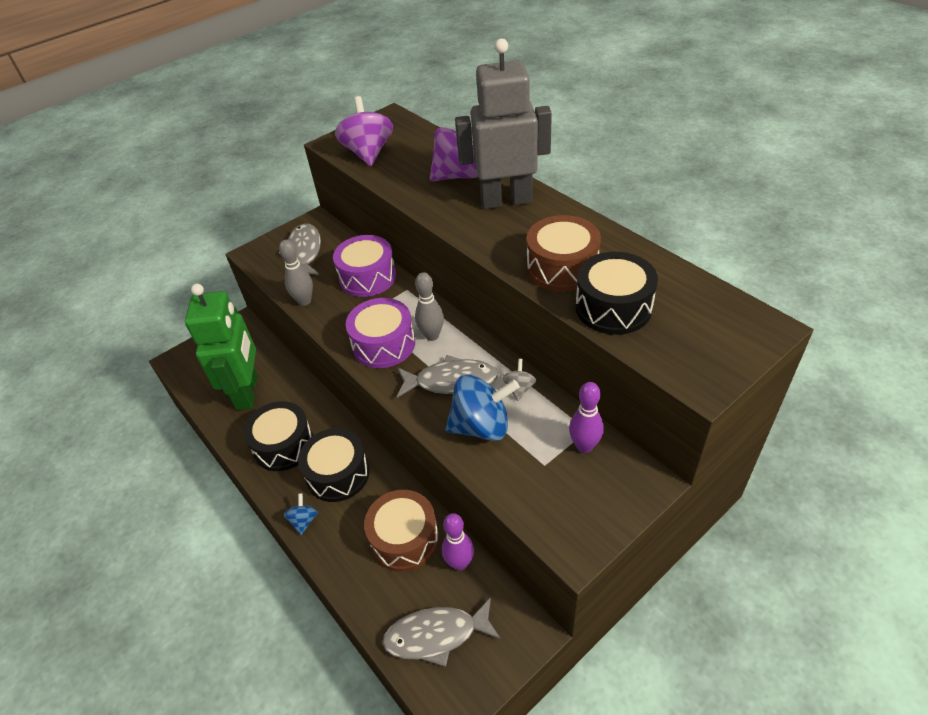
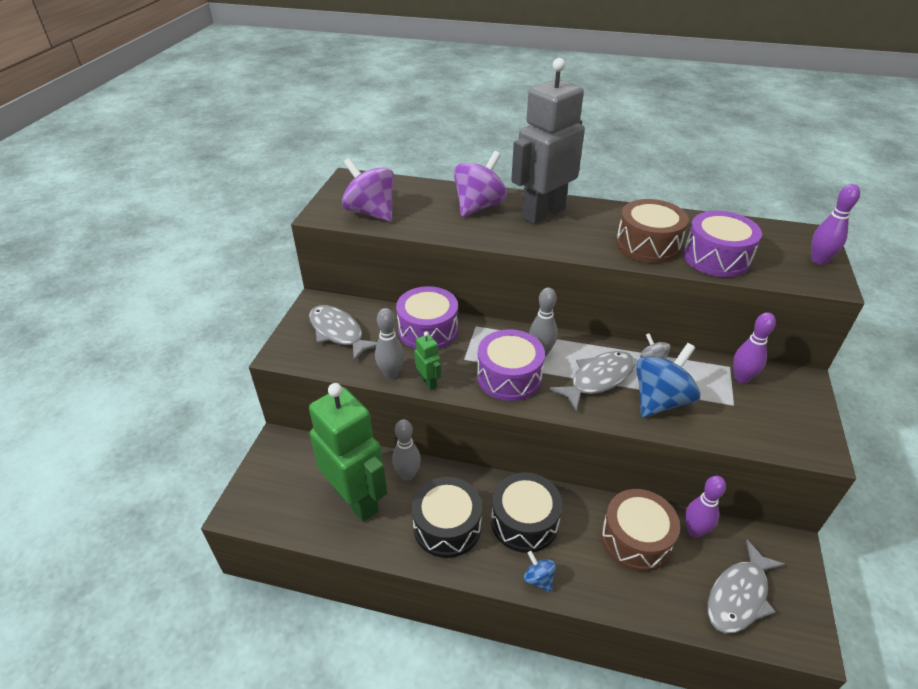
camera: 40 degrees left, 5 degrees down
(296, 392) = (407, 475): none -> grey bowling pin
(322, 320) = (428, 382): none -> green robot
(613, 307) = (716, 258): black drum -> purple drum
(726, 356) = (819, 260): none -> purple bowling pin

